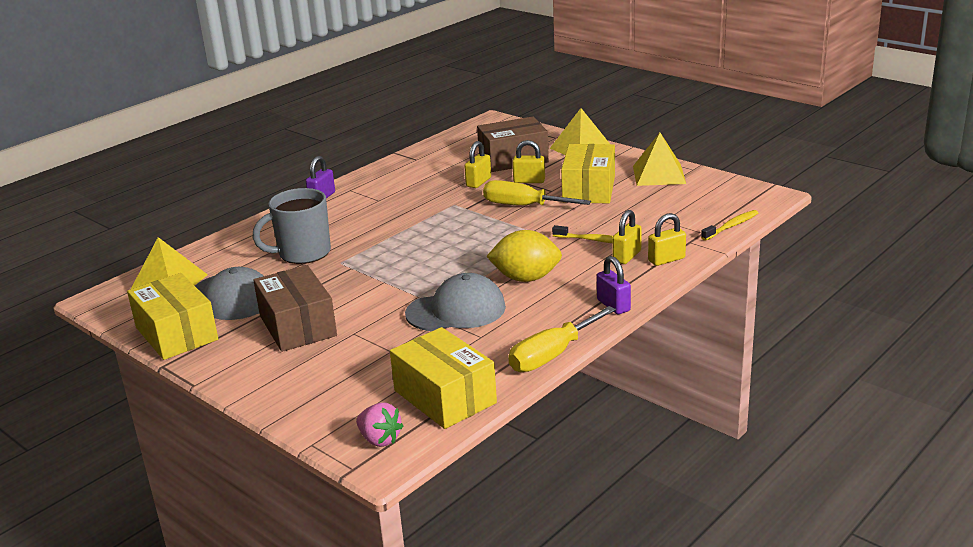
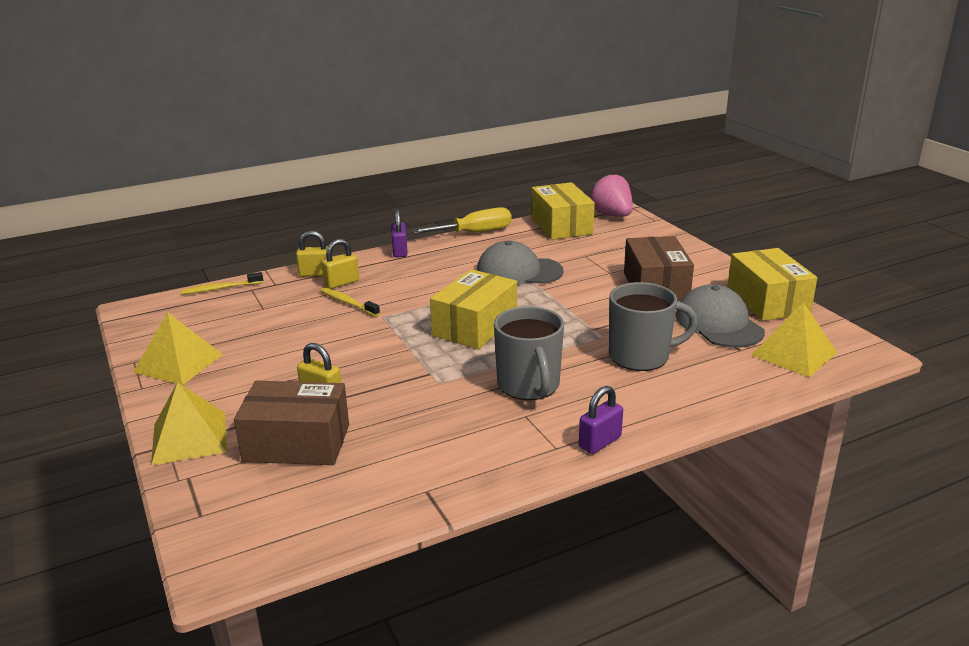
camera: 160 degrees left, 0 degrees up
(380, 439) = (612, 215): pink strawberry -> pink strawberry, size x1.52
(385, 216) = (529, 386): none -> grey mug
(478, 182) = (381, 410): yellow padlock -> none
(523, 206) = (367, 358): yellow screwdriver -> none
(526, 278) = (442, 283): yellow lemon -> none
(589, 189) = (275, 363): yellow box -> yellow box (475, 326)

